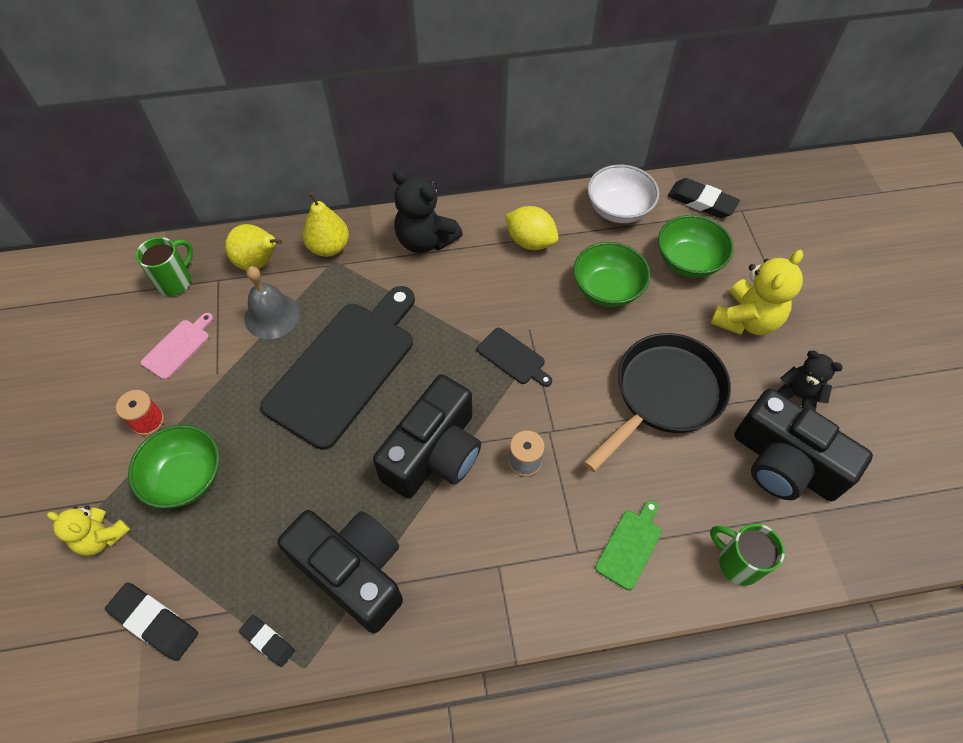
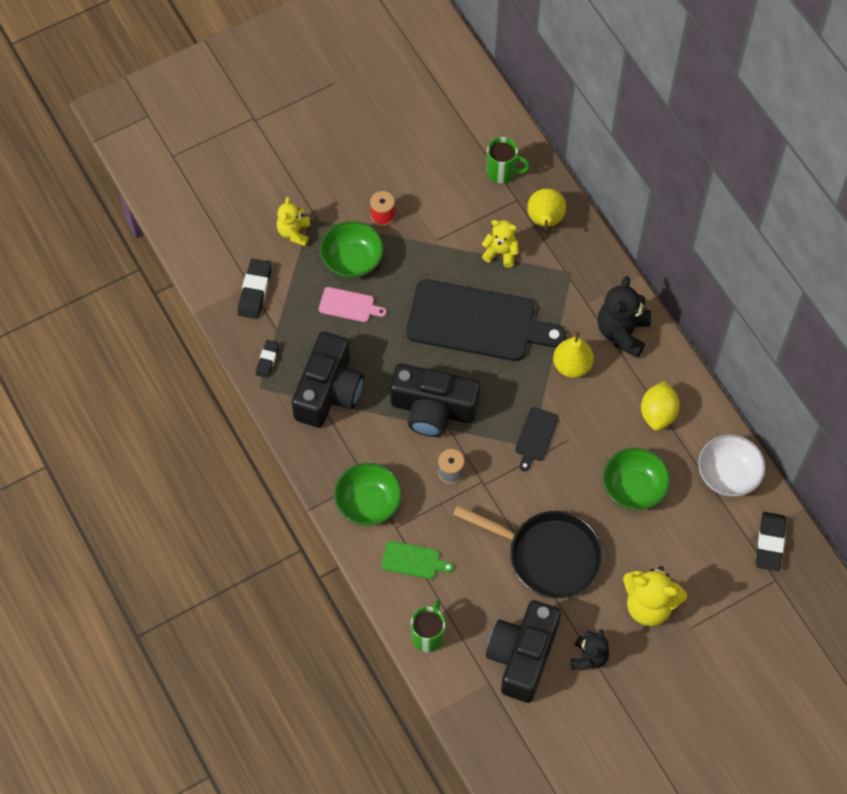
camera: 70 degrees right, 5 degrees up
(178, 347) = (447, 203): pink cutting board -> pink cutting board (349, 305)
(272, 316) = (501, 252): grey bell -> yellow teddy bear
(329, 247) = (583, 264): yellow pear -> yellow pear (572, 365)
(688, 261) = (693, 546): green bowl -> green bowl (368, 503)

